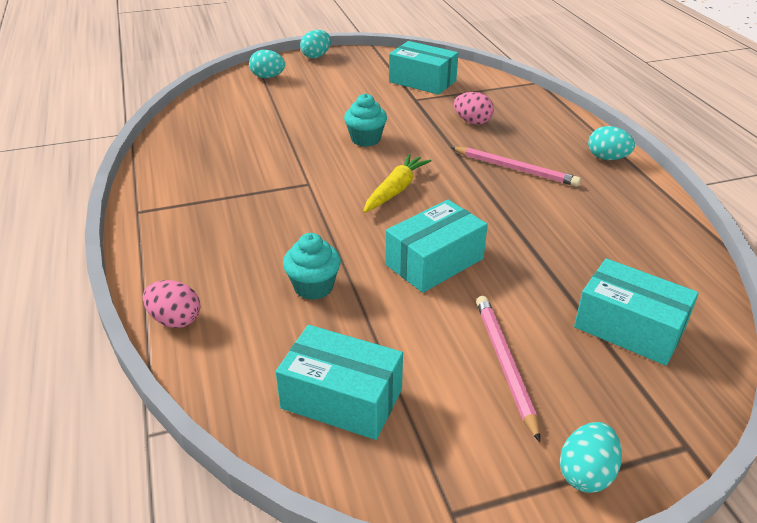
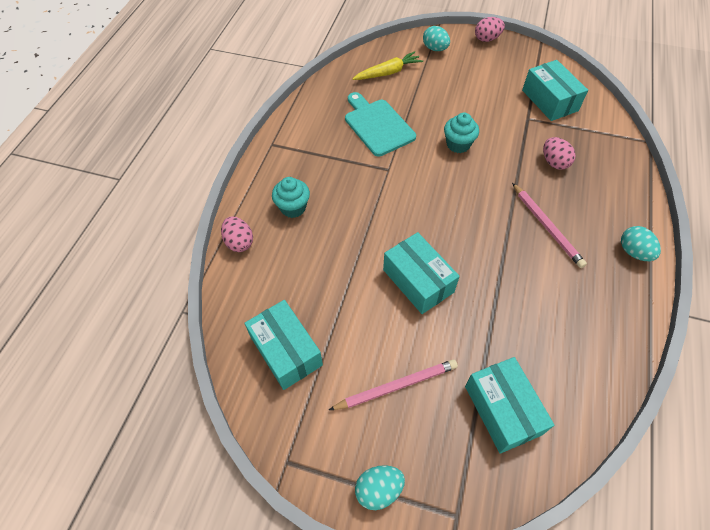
camera: 35 degrees right, 20 degrees up
(260, 153) = (377, 125): none -> turquoise cutting board
(313, 287) = (329, 260): turquoise cupcake -> turquoise cupcake (293, 207)
(316, 56) = (487, 39): turquoise egg -> pink egg
(395, 190) = (442, 204): yellow carrot -> yellow carrot (388, 72)
(434, 262) = (418, 281): turquoise box -> turquoise box turned 60 degrees clockwise
(505, 364) = (396, 386): pink pencil -> pink pencil turned 45 degrees clockwise

